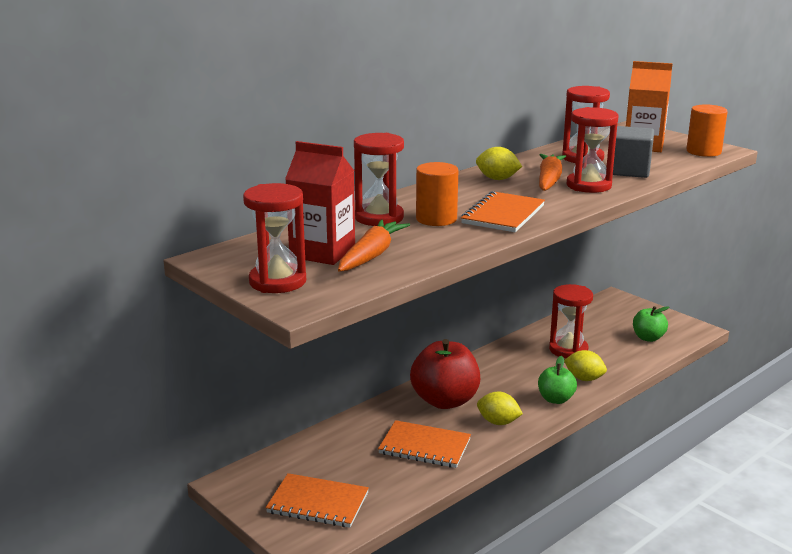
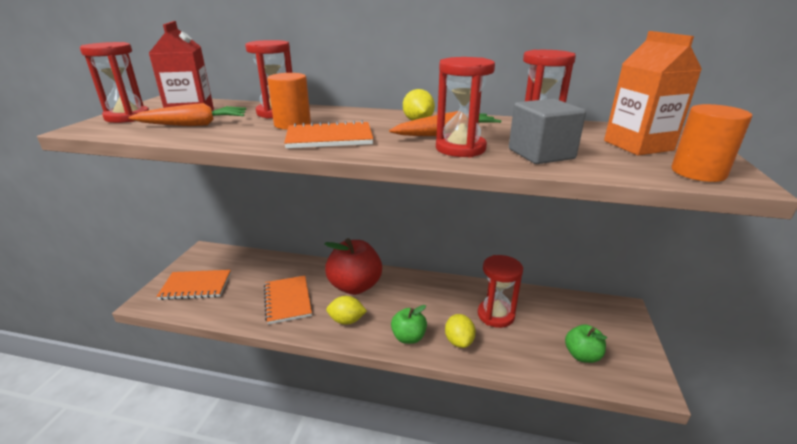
camera: 55 degrees right, 5 degrees up
(318, 503) = (196, 286): orange notebook -> orange notebook turned 75 degrees counterclockwise
(498, 422) = (346, 320): yellow lemon -> yellow lemon turned 75 degrees counterclockwise

